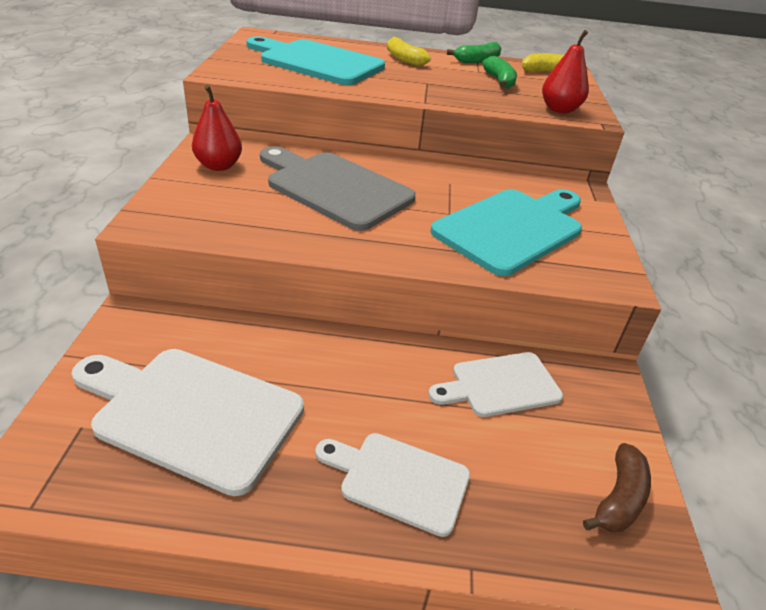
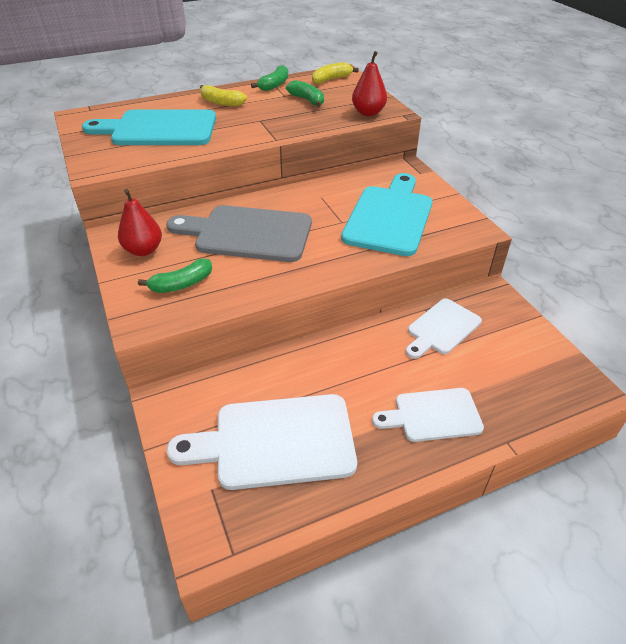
camera: 25 degrees left, 5 degrees up
(220, 207) = (182, 284): none -> green banana
(619, 498) = (548, 364): brown banana -> none

